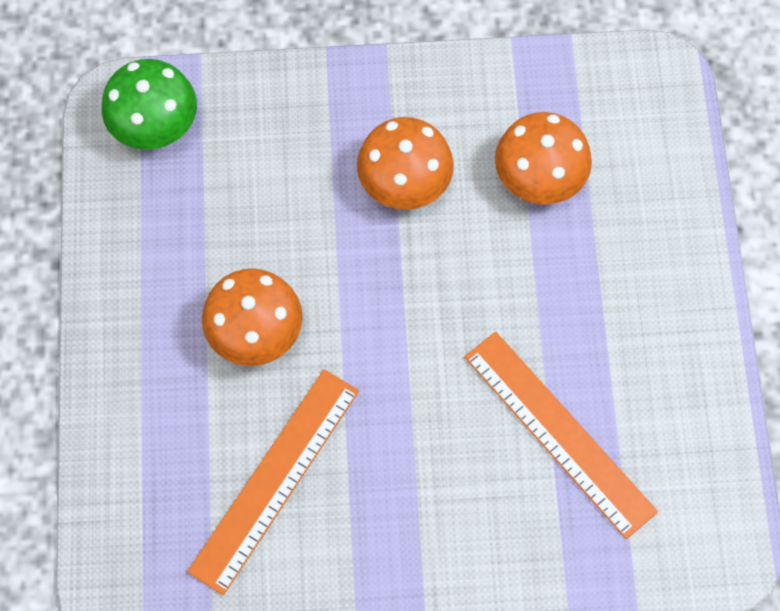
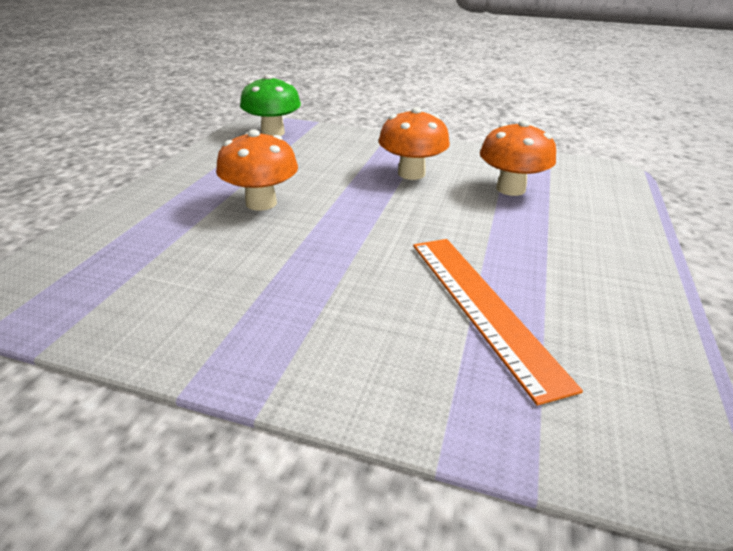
camera: 20 degrees right, 35 degrees down
(275, 479) = (206, 268): orange ruler -> none

